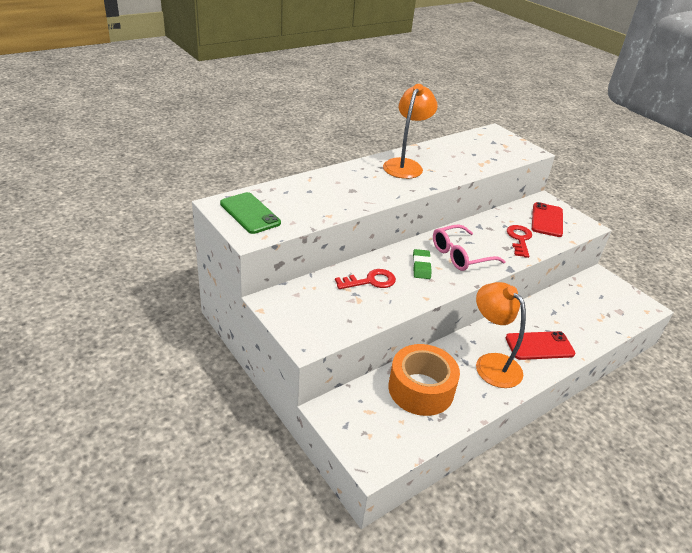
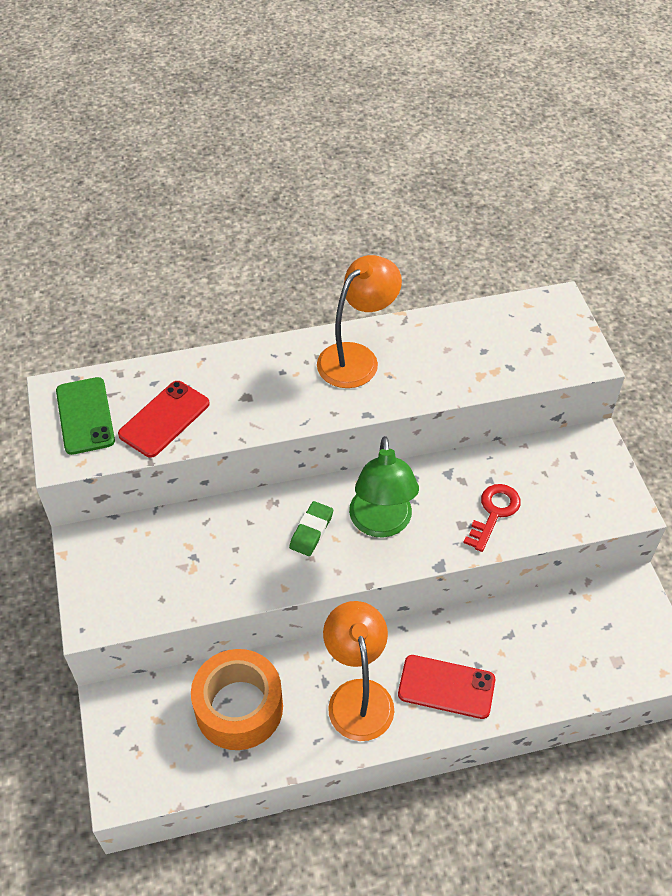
camera: 25 degrees right, 15 degrees up
(370, 281) = (226, 540): red key -> none
(460, 255) = (381, 524): pink glasses -> green lamp
(547, 220) = (568, 483): red phone -> red phone (164, 419)

